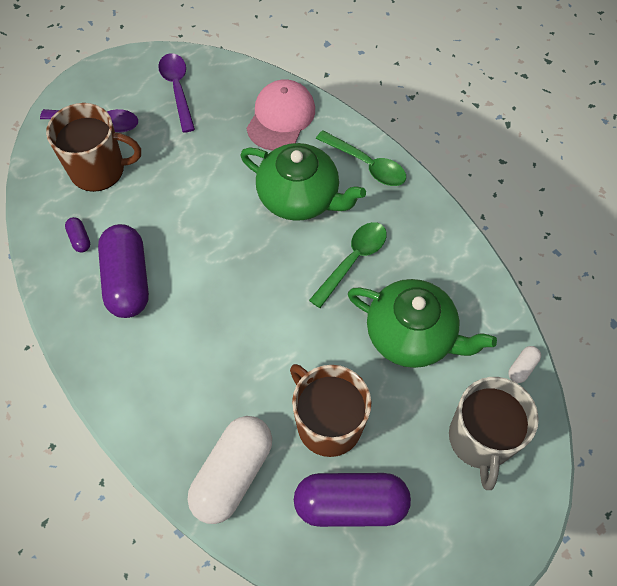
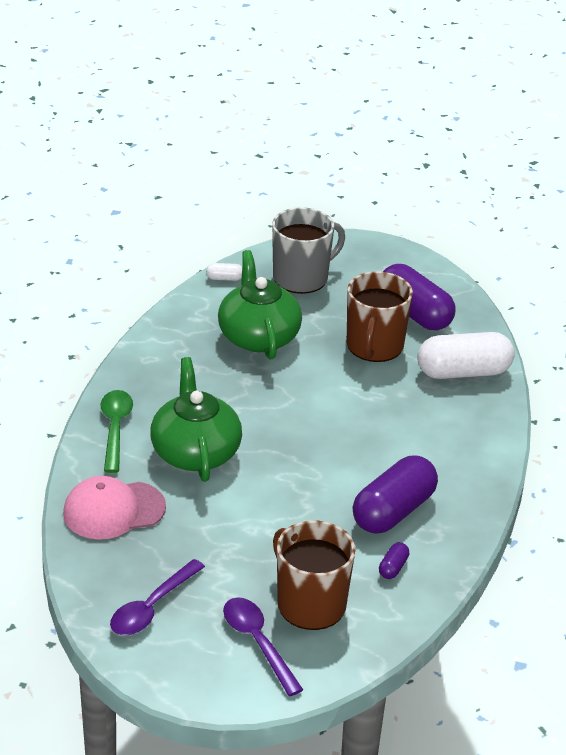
camera: 130 degrees left, 25 degrees down
(352, 260) = (226, 393): green spoon -> none

